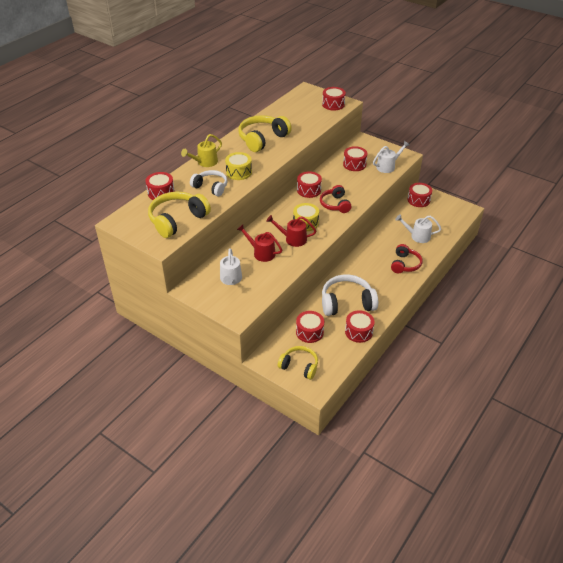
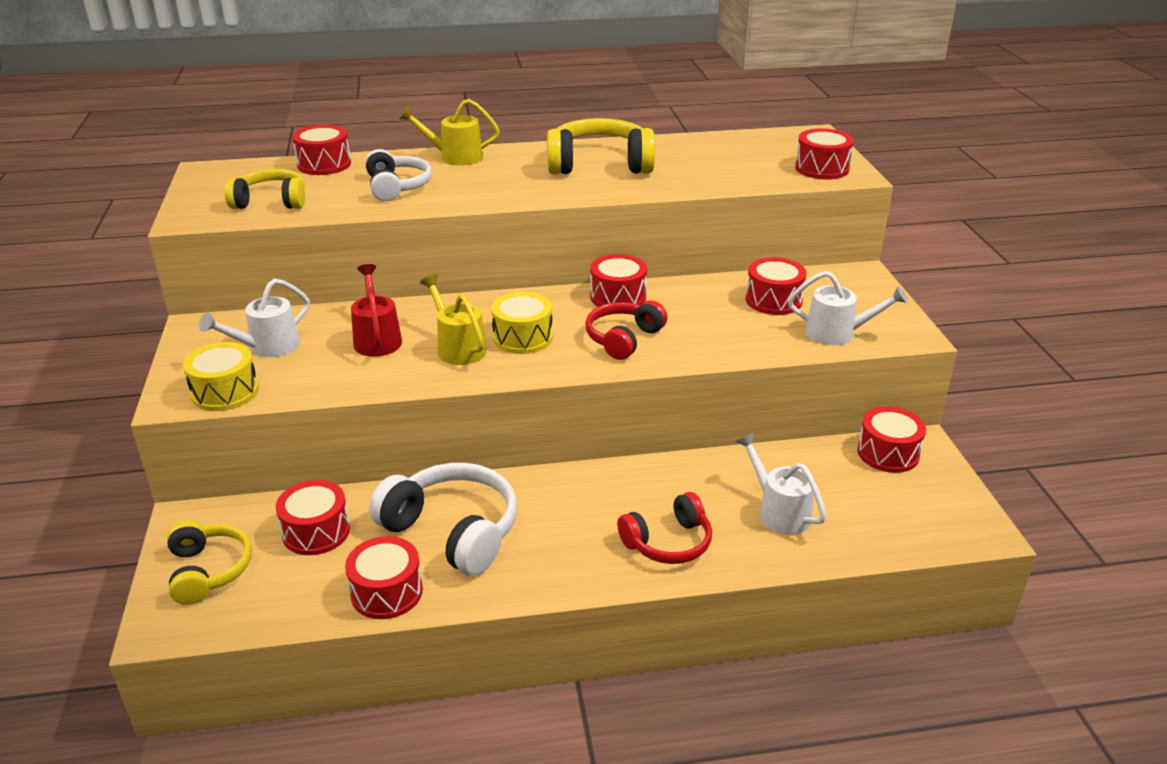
camera: 45 degrees right, 10 degrees down
(177, 220) = (271, 202): yellow headphones -> yellow headphones, size x0.64
(239, 172) = (474, 187): yellow drum -> yellow drum (225, 392)
(292, 239) = (458, 347): red watering can -> yellow watering can

